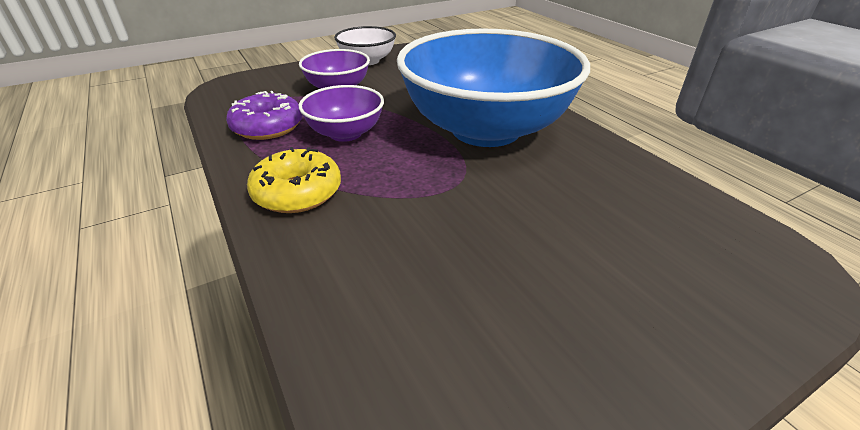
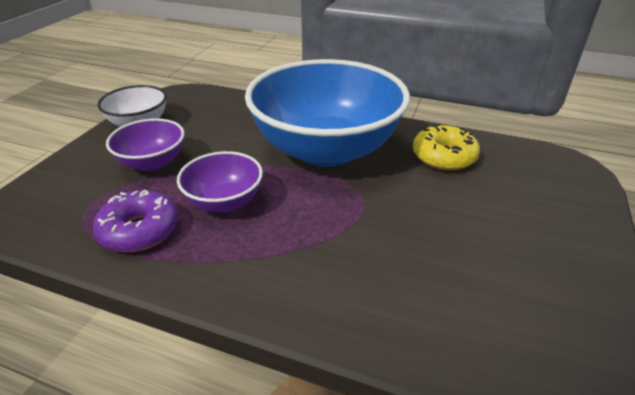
camera: 40 degrees left, 0 degrees up
(297, 192) = (262, 272): yellow donut -> yellow donut (444, 156)

